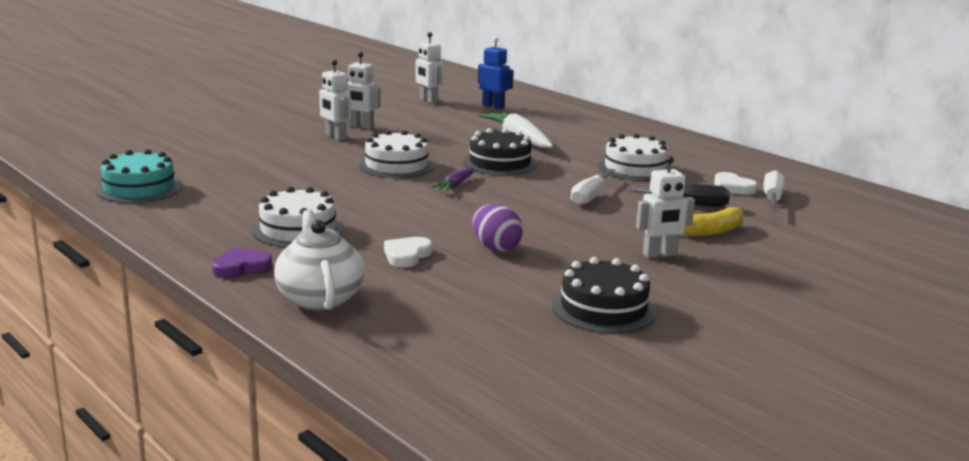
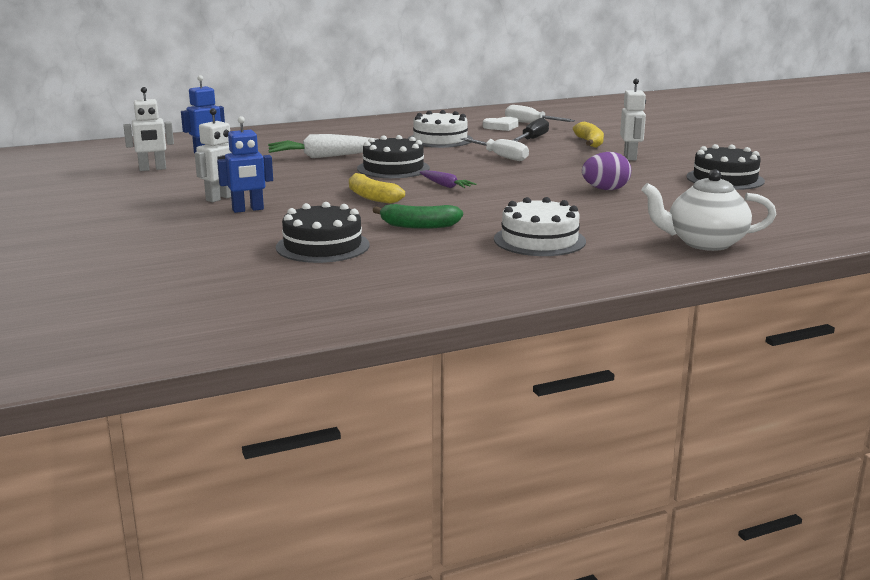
camera: 70 degrees left, 0 degrees up
(139, 188) = (364, 297): turquoise cake -> none
(241, 267) = (631, 263): purple heart -> none
(252, 166) = (322, 246): none -> black cake
(320, 187) = (418, 226): none -> green banana
(335, 137) = (248, 210): white robot -> blue robot
(396, 165) = (372, 197): white cake -> yellow banana
(407, 255) = (615, 213): white heart -> none

